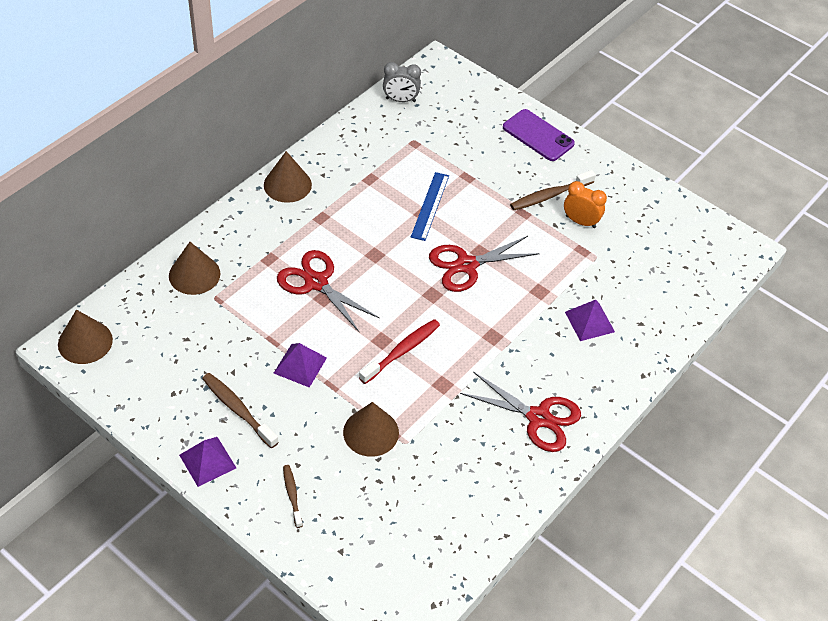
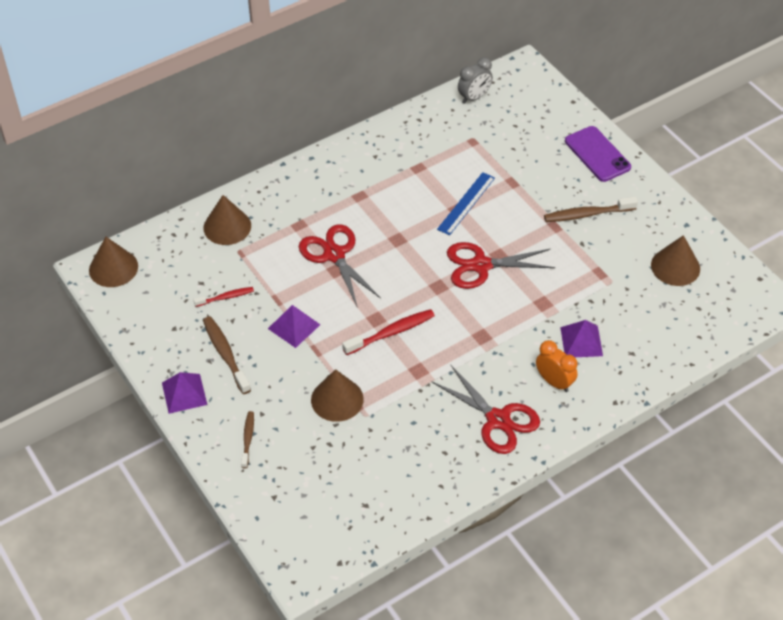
camera: 20 degrees right, 0 degrees up
(218, 349) = (226, 297): none -> red toothbrush
(287, 184) = (339, 160): brown cone -> brown cone (675, 266)
(400, 100) = (474, 97): grey clock -> grey clock turned 60 degrees counterclockwise
(580, 222) = (608, 245): orange clock -> orange clock (554, 382)

